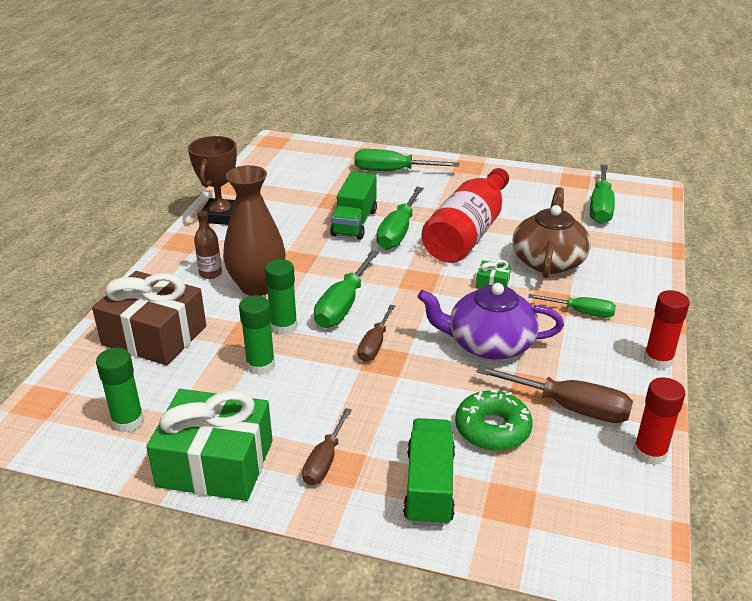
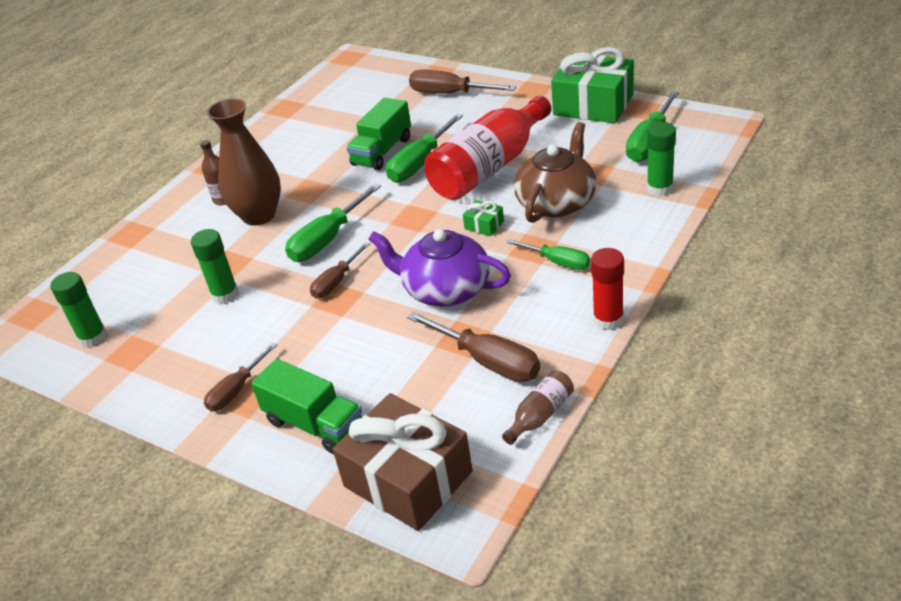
camera: 20 degrees right, 5 degrees up
(154, 335) = (148, 259): brown gift -> brown gift (408, 479)
(215, 463) = (145, 383): green gift -> green gift (593, 105)
(220, 216) = (260, 139): brown trophy -> none
(283, 326) = (263, 257): green glue stick -> green glue stick (660, 188)
(393, 171) = (450, 94): green screwdriver -> brown screwdriver
(429, 487) = (314, 424): green truck -> green truck turned 105 degrees clockwise
(492, 429) = (401, 376): green donut -> none
(649, 453) = (540, 415): red glue stick -> brown bottle

